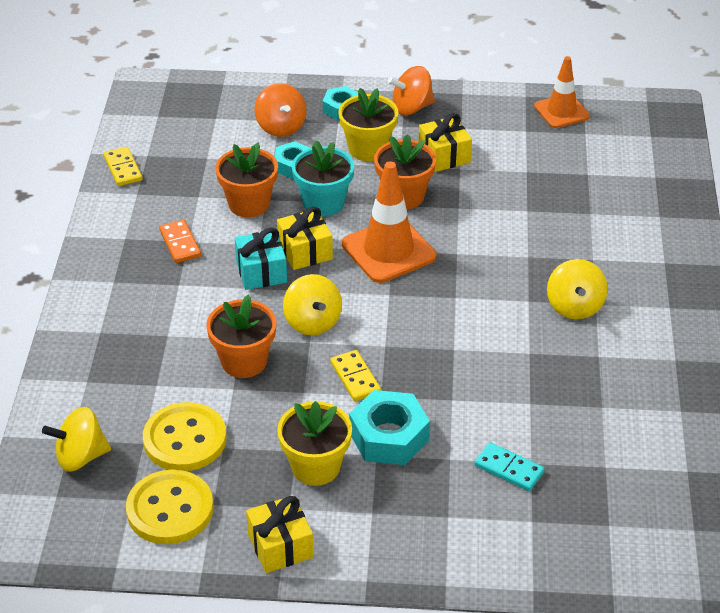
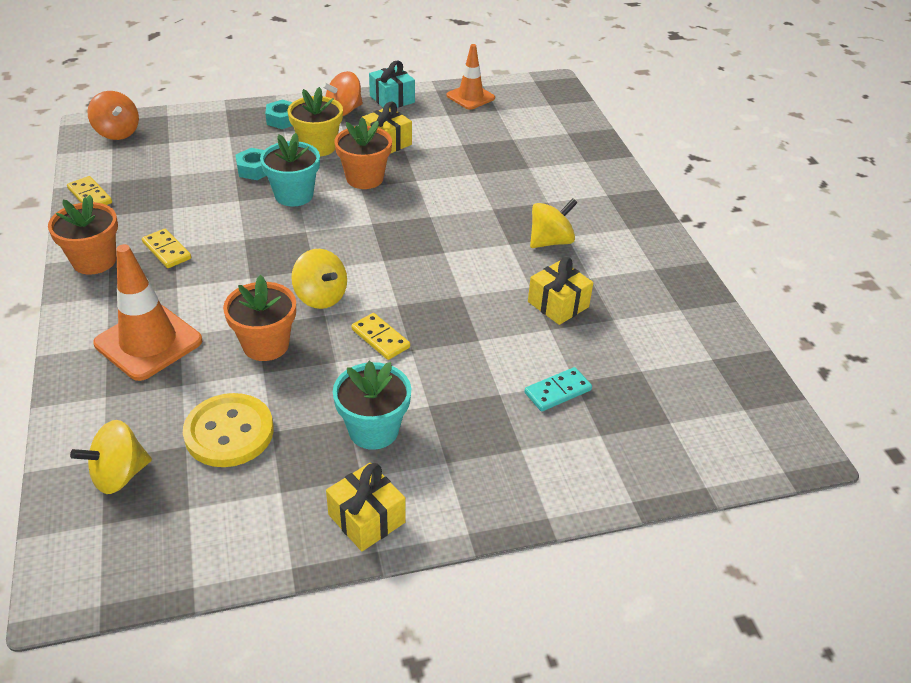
camera: 20 degrees left, 0 degrees up
(170, 509) = (235, 508): yellow button -> none
(180, 243) = (167, 250): orange domino -> yellow domino
(249, 204) = (224, 206): orange flower pot -> orange flower pot (94, 261)
(261, 272) = (255, 262): turquoise gift -> turquoise gift (392, 99)
(281, 127) = (232, 141): orange spinning top -> orange spinning top (117, 132)
(305, 251) = (291, 237): yellow gift -> yellow gift (558, 304)
(315, 467) = (373, 430): yellow flower pot -> turquoise flower pot
(388, 250) = (368, 224): orange traffic cone -> orange traffic cone (148, 342)
(389, 436) = (434, 386): turquoise nut -> none
(509, 469) = (558, 391): turquoise domino -> turquoise domino turned 45 degrees counterclockwise
(574, 306) = (550, 241): yellow spinning top -> yellow spinning top turned 105 degrees counterclockwise

